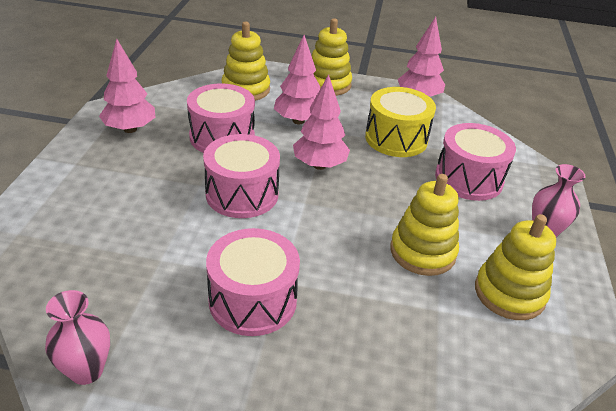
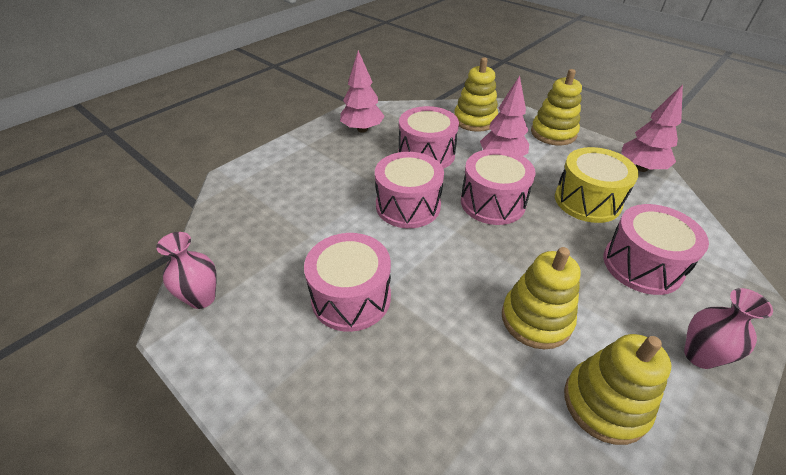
camera: 35 degrees right, 5 degrees up
(319, 165) = (492, 202): pink tree -> pink drum

